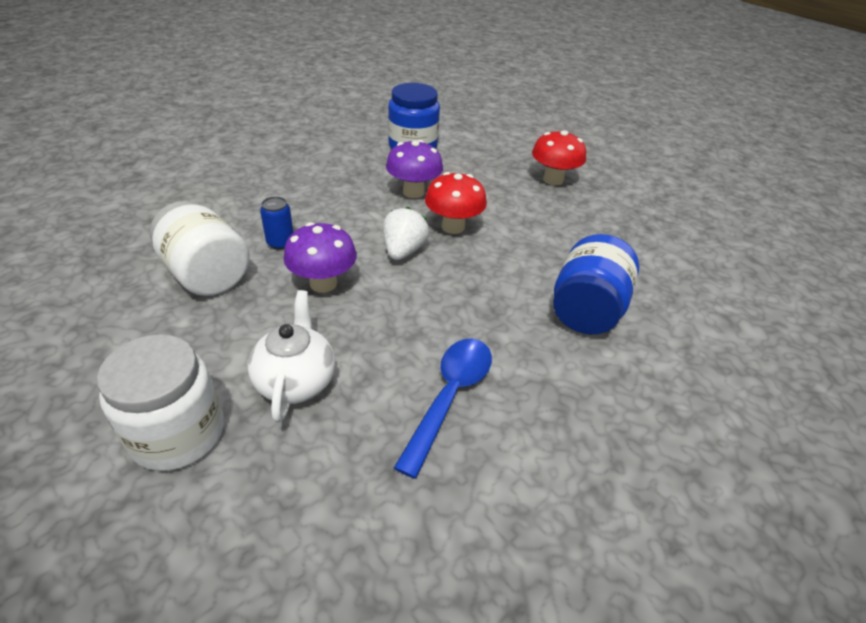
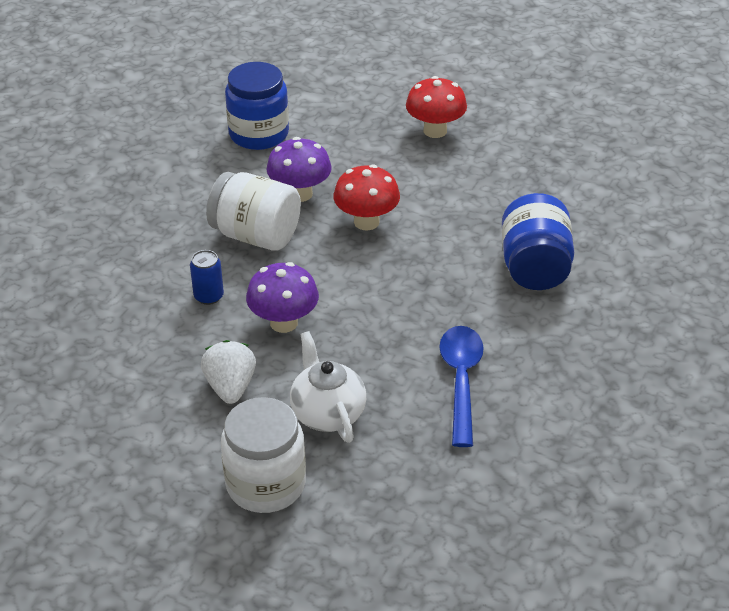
camera: 20 degrees left, 0 degrees up
(207, 274) = (166, 352): white jar -> white jar (256, 235)
(403, 251) = (335, 264): white strawberry -> white strawberry (230, 387)

